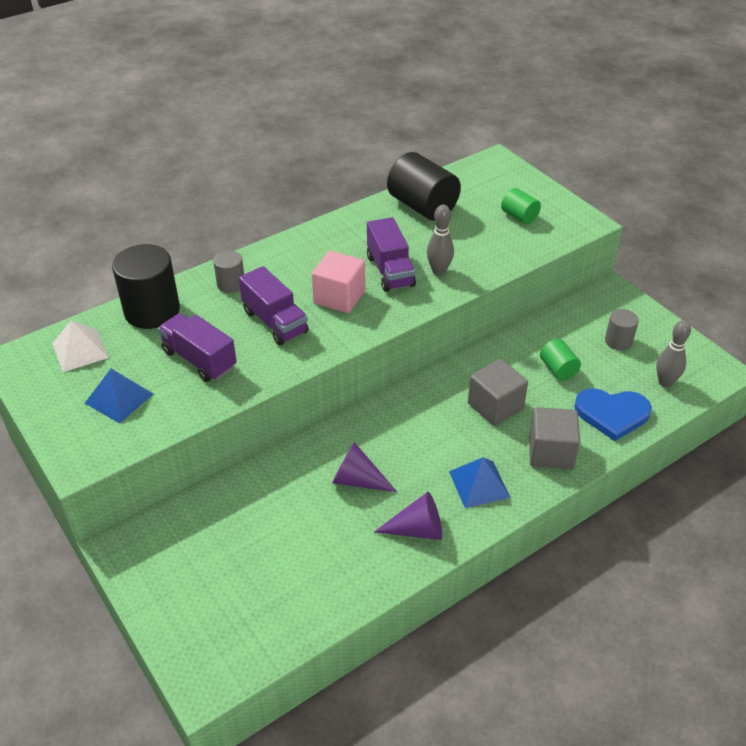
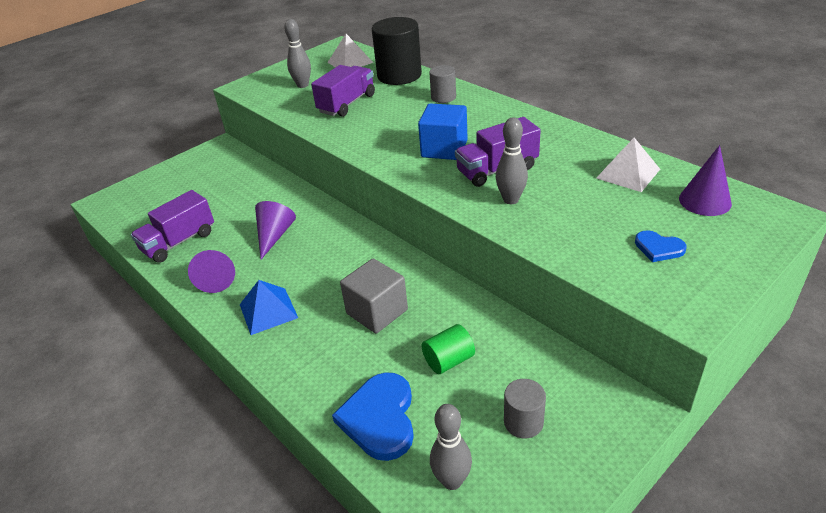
camera: 85 degrees right, 5 degrees down
(119, 398) = (303, 85): blue pyramid -> grey bowling pin
(275, 322) = (400, 125): purple truck -> purple truck (179, 242)
(339, 297) = (444, 149): pink cube -> blue cube
(422, 206) = (628, 173): black cylinder -> white pyramid
(470, 184) = (705, 201): none -> purple cone
(519, 216) = (658, 248): green cylinder -> blue heart
(551, 452) = (312, 362): grey cube -> none

